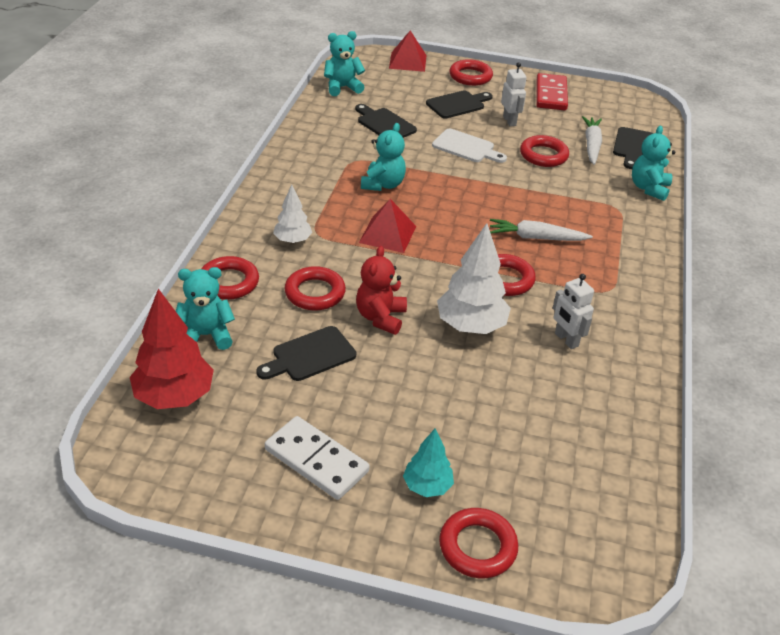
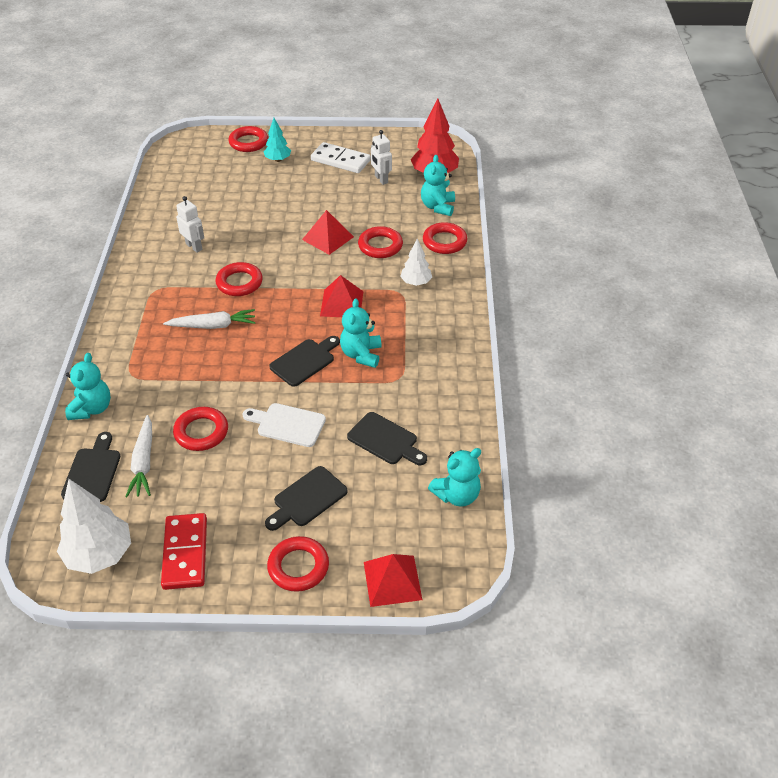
camera: 170 degrees right, 5 degrees up
(206, 335) = (438, 207): turquoise teddy bear -> turquoise teddy bear turned 120 degrees clockwise
(310, 355) = (366, 207): black cutting board -> black cutting board (305, 361)
(380, 317) = (328, 238): red teddy bear -> red pyramid
(470, 326) = (263, 244): white tree -> white tree (100, 554)
(509, 121) = (240, 482): white robot -> white robot (381, 179)

